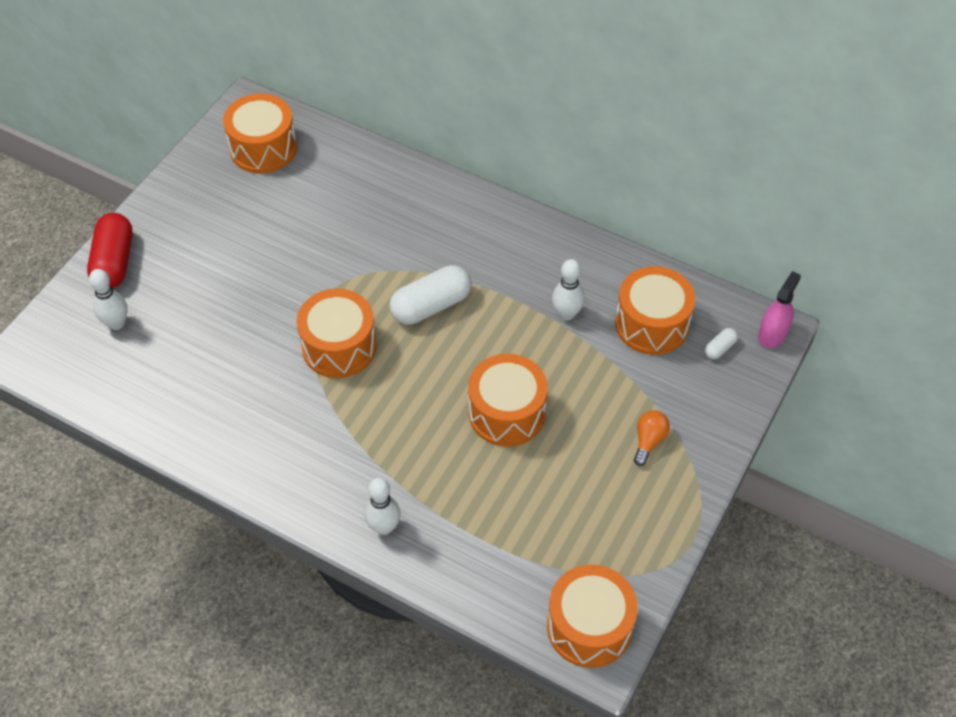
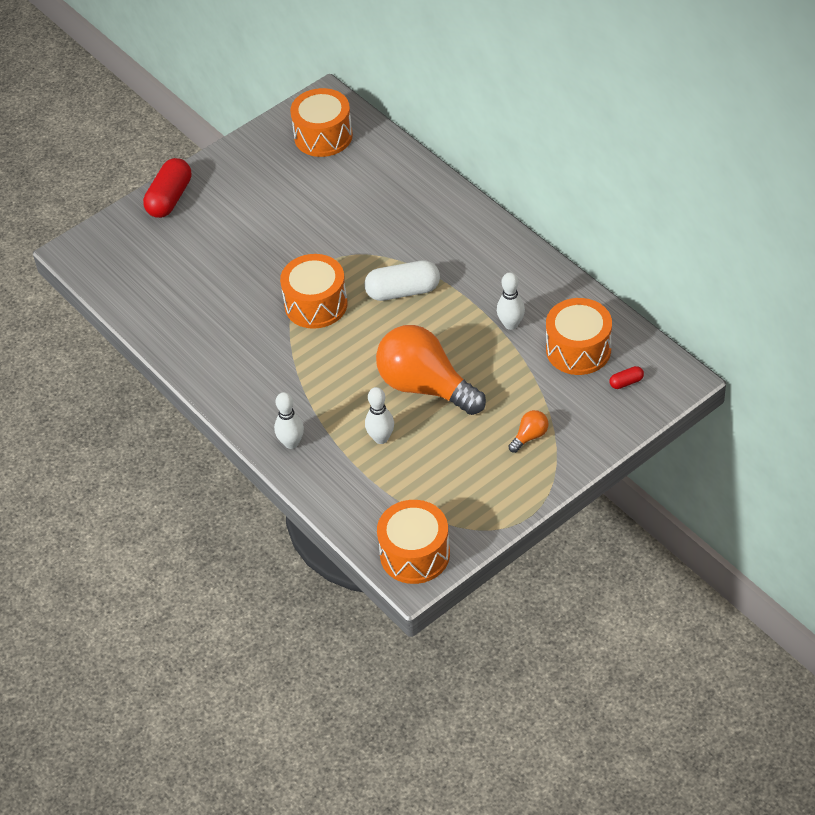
camera: 25 degrees right, 5 degrees down
(116, 323) = (153, 245): white bowling pin -> white bowling pin (381, 438)
(507, 413) = (425, 386): orange drum -> orange light bulb
(719, 348) = (626, 382): white capsule -> red capsule
(772, 334) = (677, 382): pink spray bottle -> none

